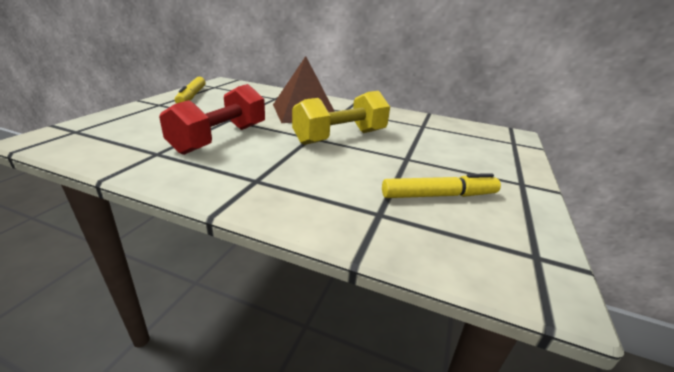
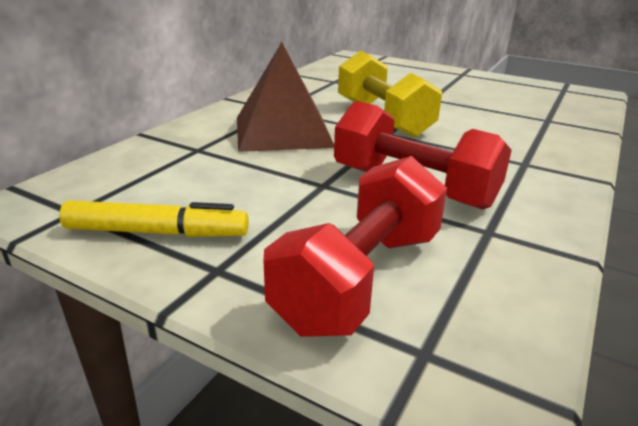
camera: 80 degrees left, 0 degrees up
(134, 123) = (360, 278): none -> red dumbbell
(439, 195) = (502, 99): yellow marker -> none

